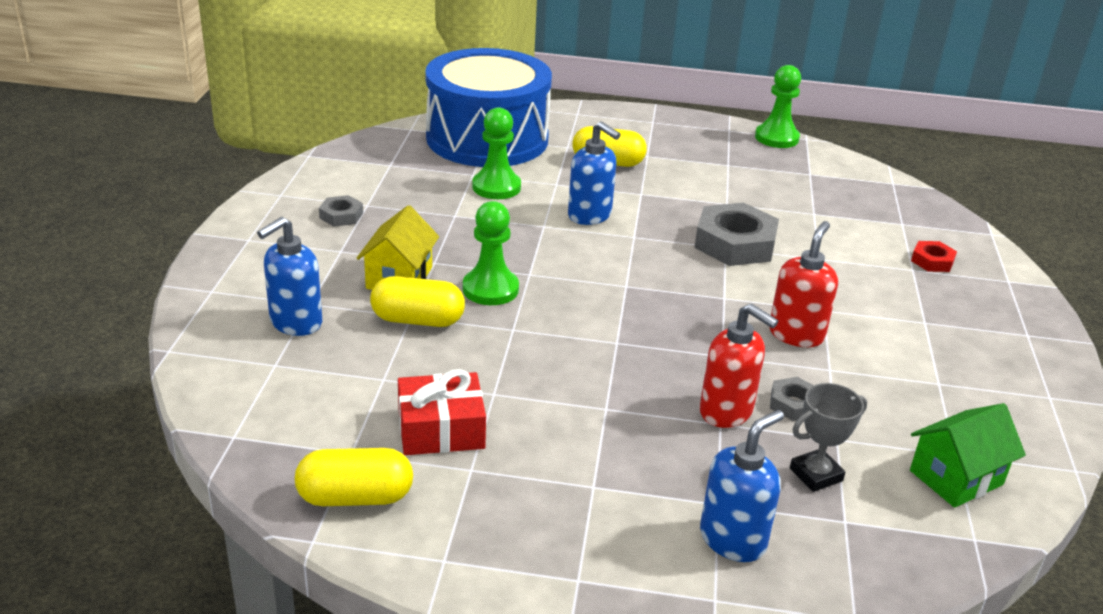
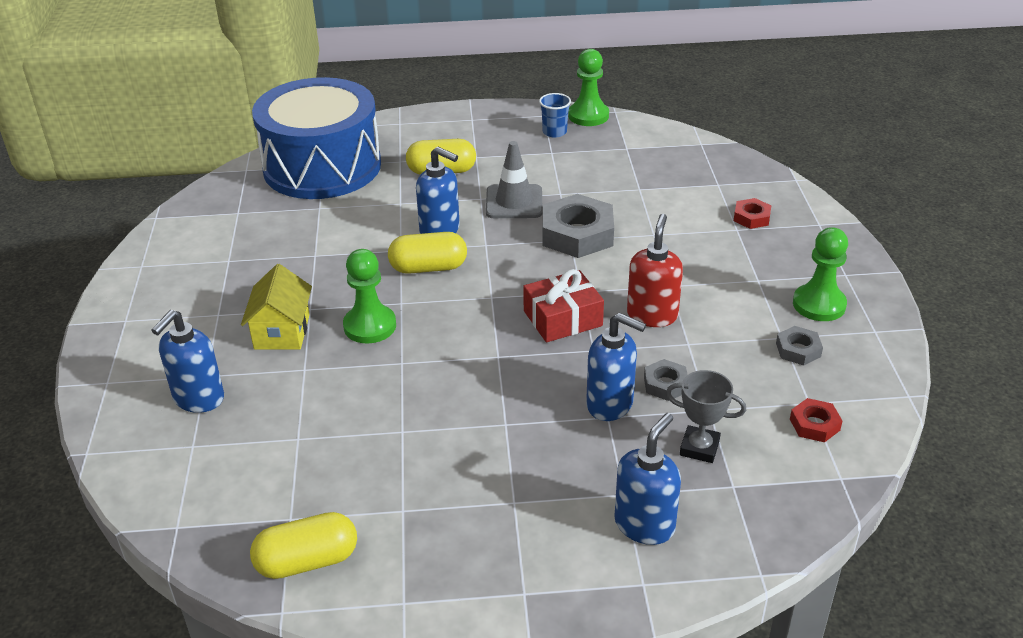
camera: 10 degrees left, 5 degrees up
(341, 215) = (207, 277): grey nut -> grey nut (798, 350)
(418, 320) = (312, 372): yellow capsule -> yellow capsule (428, 268)
(441, 429) = (365, 477): red gift -> red gift (562, 318)
(496, 187) = (345, 217): green pawn -> green pawn (819, 304)
(675, 203) = (514, 202): none -> grey traffic cone
(726, 412) = (610, 404): red soap dispenser -> blue soap dispenser
(736, 147) = (554, 132): none -> blue cup
(816, 474) = (699, 448): grey trophy -> grey trophy turned 60 degrees clockwise
(956, 477) = (814, 424): green house -> red nut

